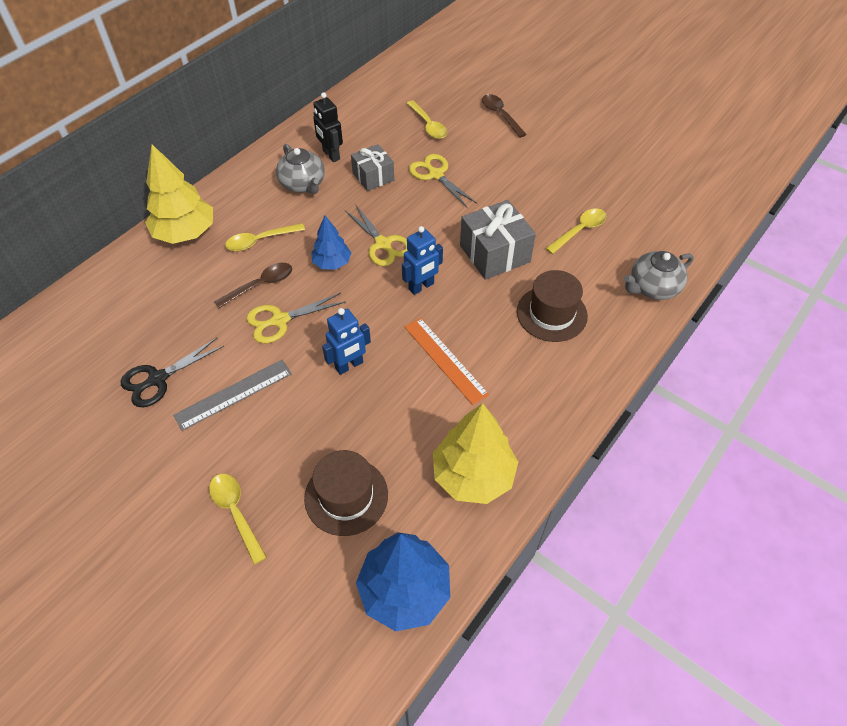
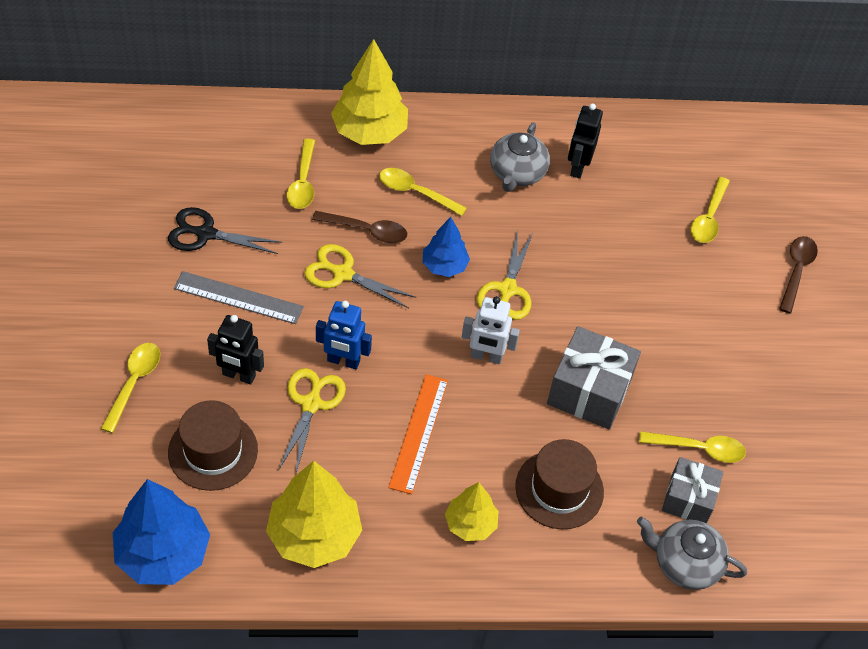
camera: 45 degrees right, 0 degrees up
(181, 294) = (303, 182): none -> yellow spoon
(298, 437) = (238, 375): none -> black robot
(373, 177) = (585, 221): grey gift -> grey gift (688, 499)
(421, 287) = (486, 356): blue robot -> white robot
(435, 174) = (644, 271): yellow scissors -> yellow scissors (311, 403)
(539, 377) = (470, 524): none -> yellow tree

